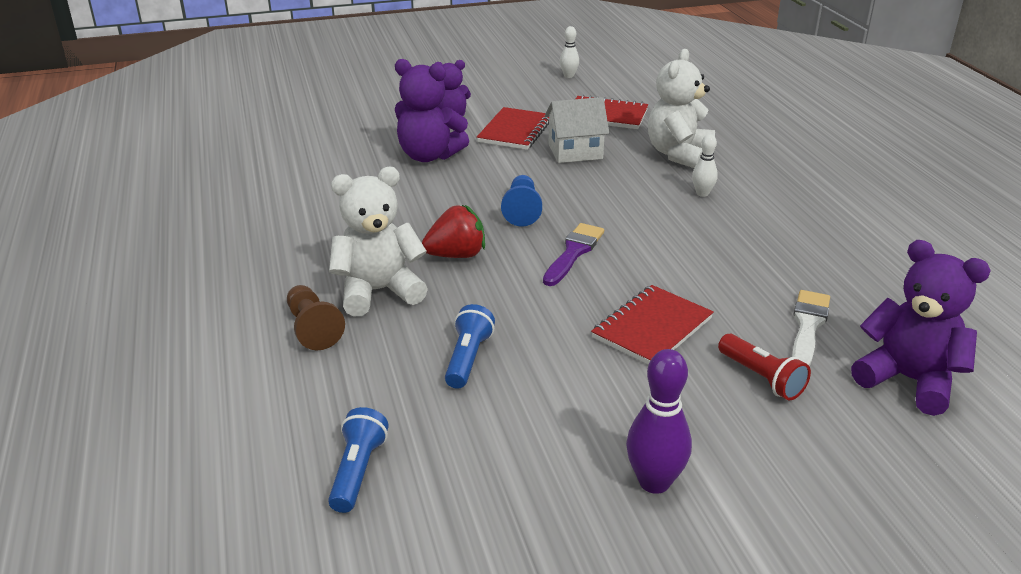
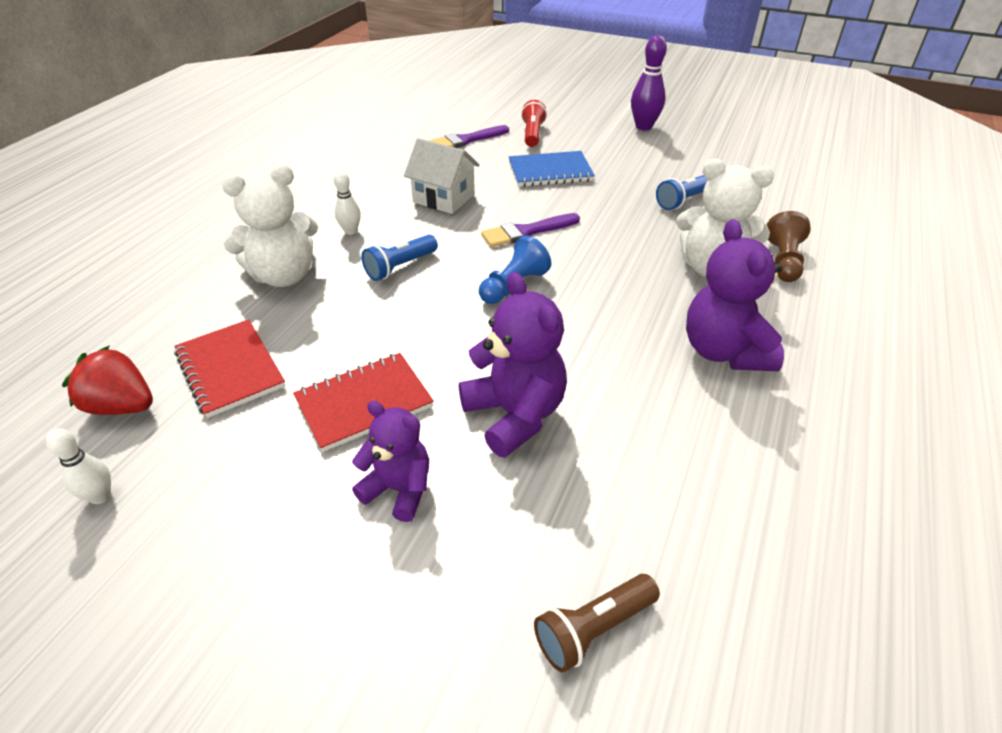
camera: 140 degrees left, 10 degrees up
(319, 119) = (593, 629): none -> brown flashlight
(357, 471) = (792, 178): blue flashlight -> blue flashlight (400, 267)
(456, 255) = (619, 270): red strawberry -> red strawberry (122, 406)
(575, 152) = (360, 330): white house -> white house (444, 198)
(652, 328) = (550, 171): red notebook -> blue notebook
(808, 326) = (466, 140): white brush -> purple brush
(908, 380) = (468, 110): purple teddy bear -> purple teddy bear (724, 351)

